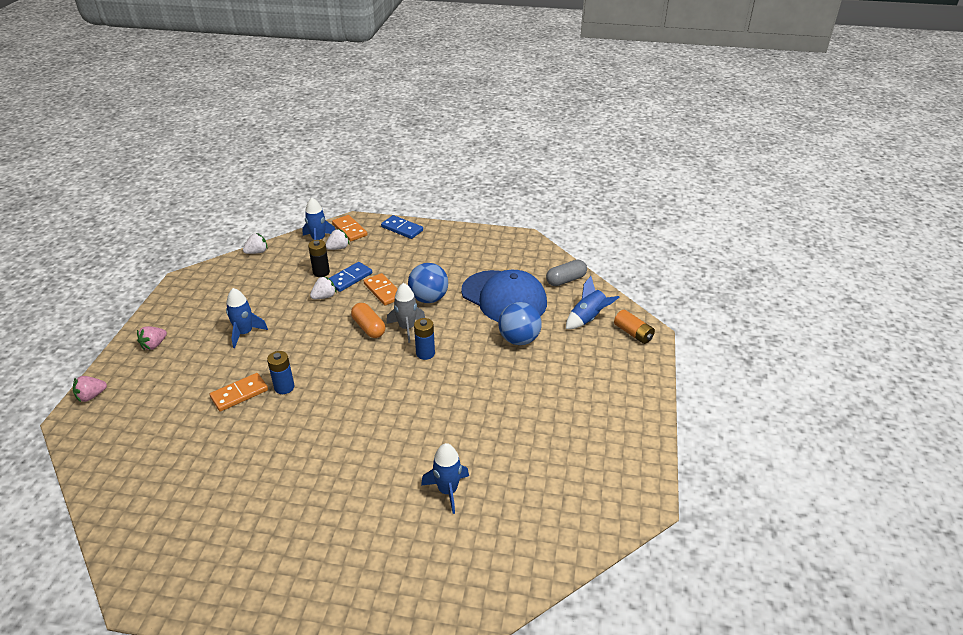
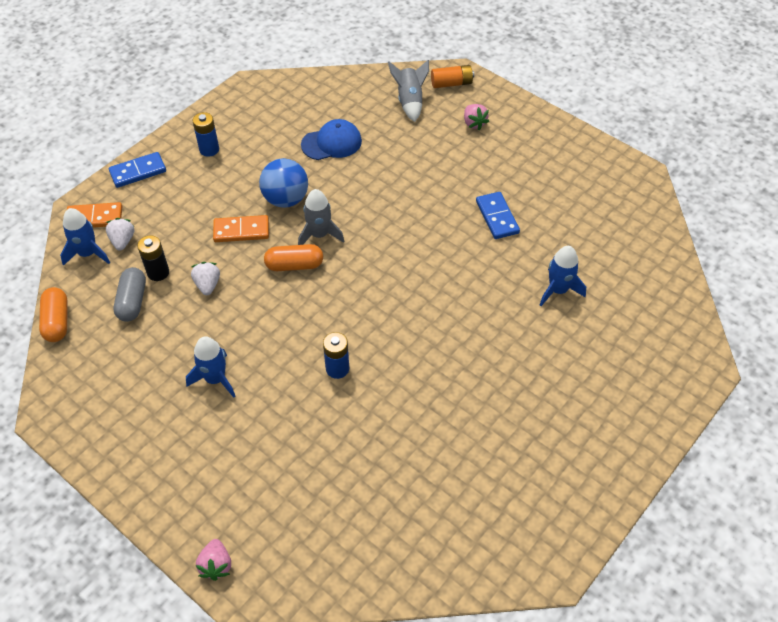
camera: 60 degrees left, 15 degrees up
(154, 345) = (165, 477): pink strawberry -> pink strawberry (474, 123)
(239, 394) = (319, 412): orange domino -> none
(257, 252) = (57, 321): white strawberry -> orange capsule
(349, 278) = (193, 251): blue domino -> blue domino (497, 217)
(425, 353) = (370, 236): blue battery -> blue battery (209, 149)
(504, 297) = (331, 143): blue cap -> blue cap, size x0.58
(519, 339) = (402, 160): blue ball -> none
(566, 280) = (342, 89): grey capsule -> grey capsule (132, 301)
(588, 319) = (409, 101): blue rocket -> grey rocket

